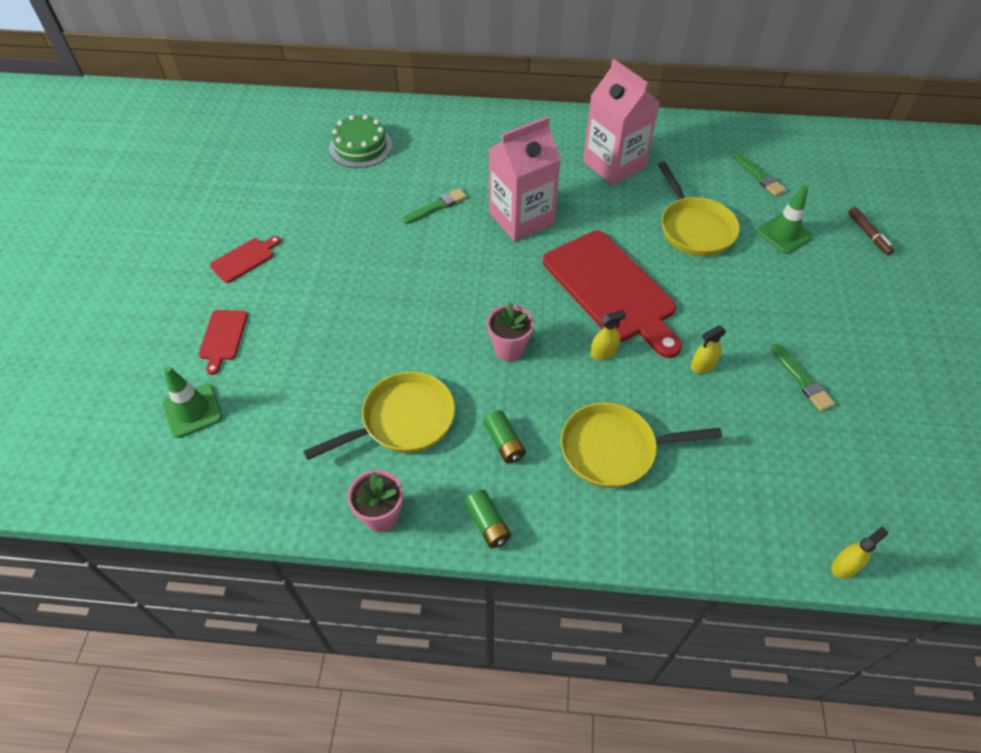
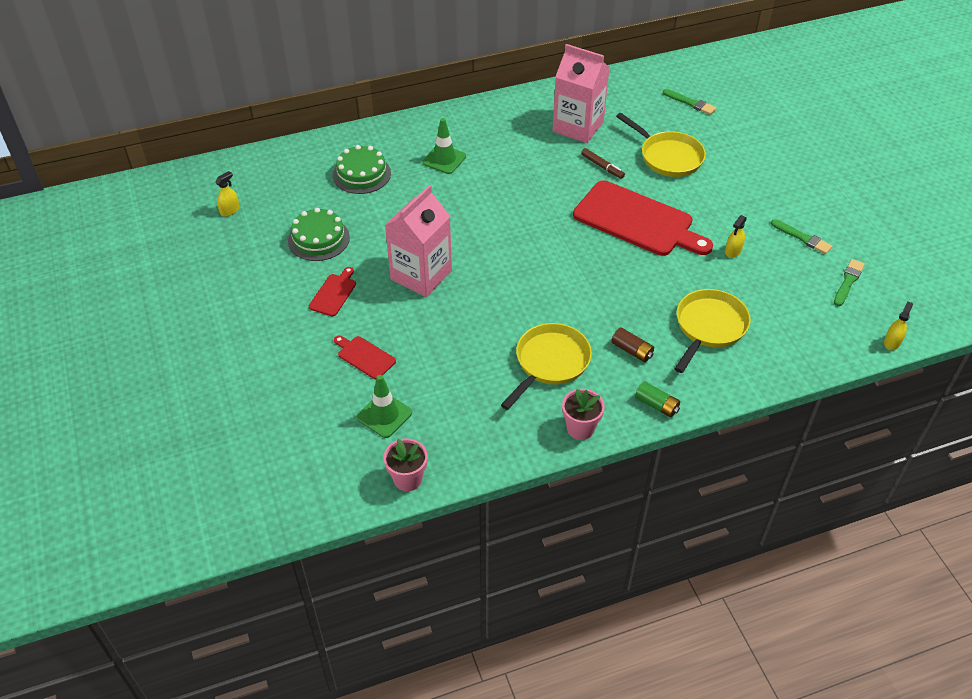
camera: 25 degrees left, 5 degrees down
(223, 337) = (364, 356): red cutting board -> red cutting board turned 150 degrees clockwise
(273, 198) = (318, 239): none -> green cake
(436, 206) = (461, 202): green brush -> green brush (848, 282)
(504, 443) = (632, 350): green battery -> brown battery
(509, 349) = (592, 287): pink flower pot -> pink flower pot (407, 479)
(521, 218) = (535, 190): pink carton -> pink carton (421, 275)
(603, 352) = (660, 266): yellow spray bottle -> yellow spray bottle (230, 210)
(614, 449) = (709, 327): yellow pan -> yellow pan turned 150 degrees clockwise
(784, 234) = (733, 141): green traffic cone -> green traffic cone (444, 159)
(868, 234) = (790, 123): brown marker -> brown marker (602, 167)

